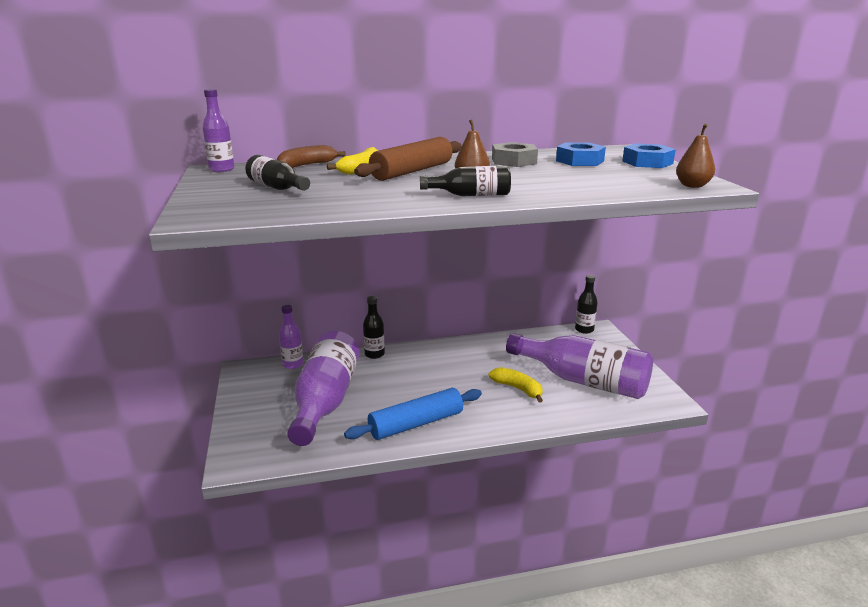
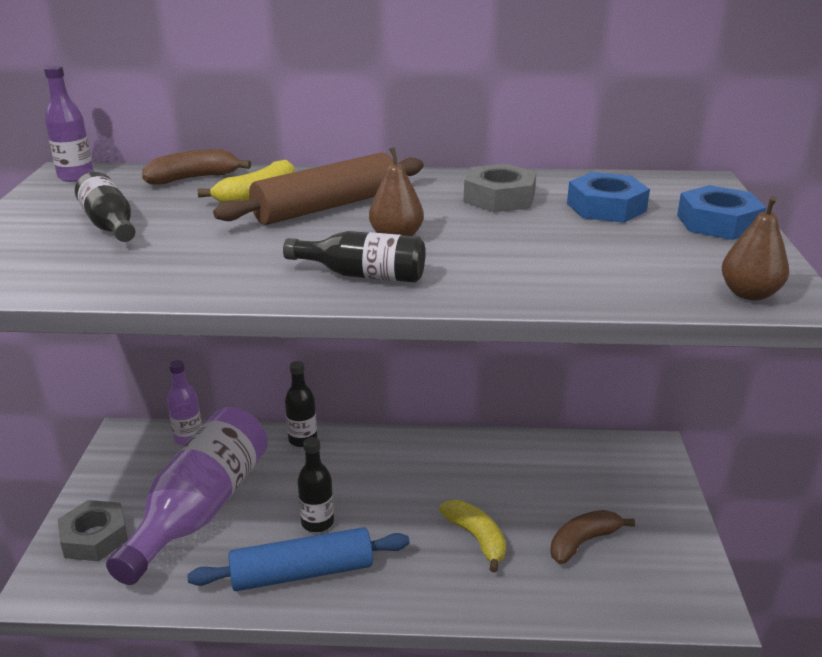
camera: 15 degrees right, 5 degrees up
(257, 428) = (95, 537): none -> grey nut
(583, 381) = (583, 542): purple bottle -> brown banana
(584, 330) = (630, 445): black bottle -> black bottle (317, 522)

